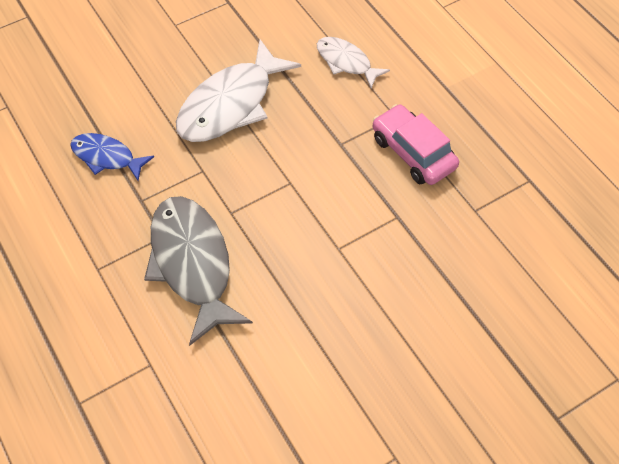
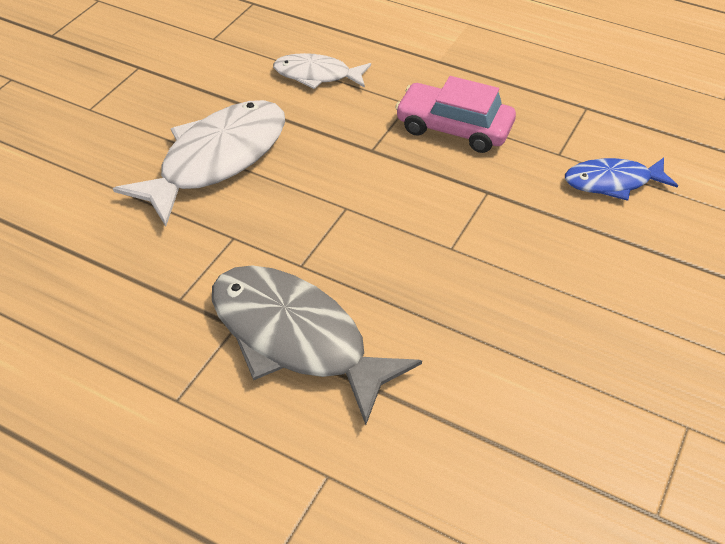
camera: 30 degrees left, 10 degrees down
(107, 157) = (99, 272): blue fish -> blue fish (612, 182)
(231, 104) = (217, 160): white fish -> white fish turned 150 degrees counterclockwise

